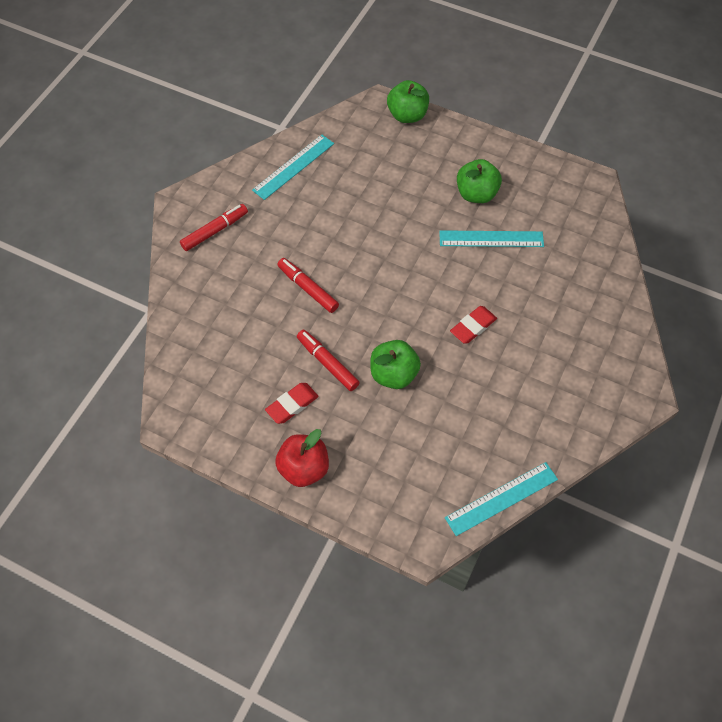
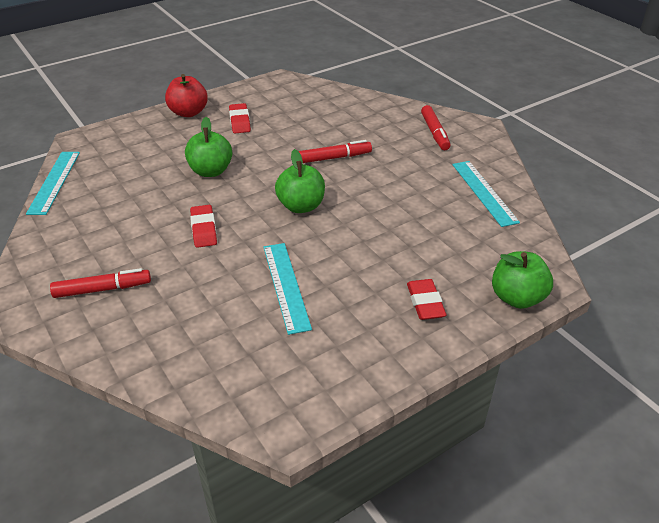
camera: 120 degrees right, 20 degrees down
(327, 363) = (256, 145): red marker -> red marker (103, 289)
(448, 158) = (425, 303): none -> red eraser
(476, 194) = (355, 302): green apple -> green apple (301, 206)
(491, 239) = (286, 286): turquoise ruler -> turquoise ruler turned 45 degrees counterclockwise

